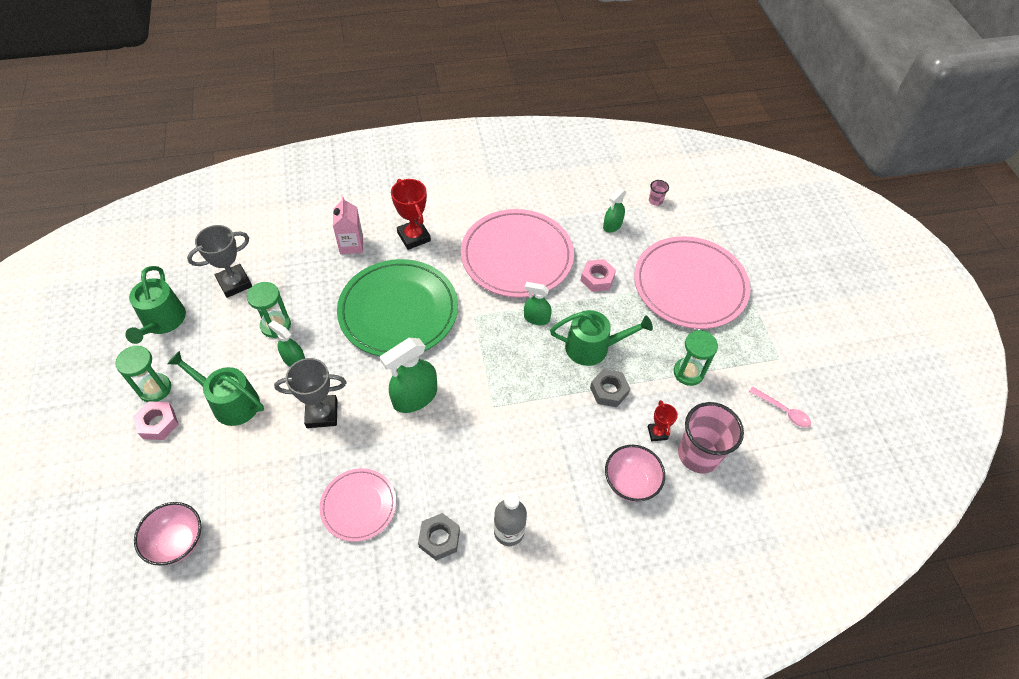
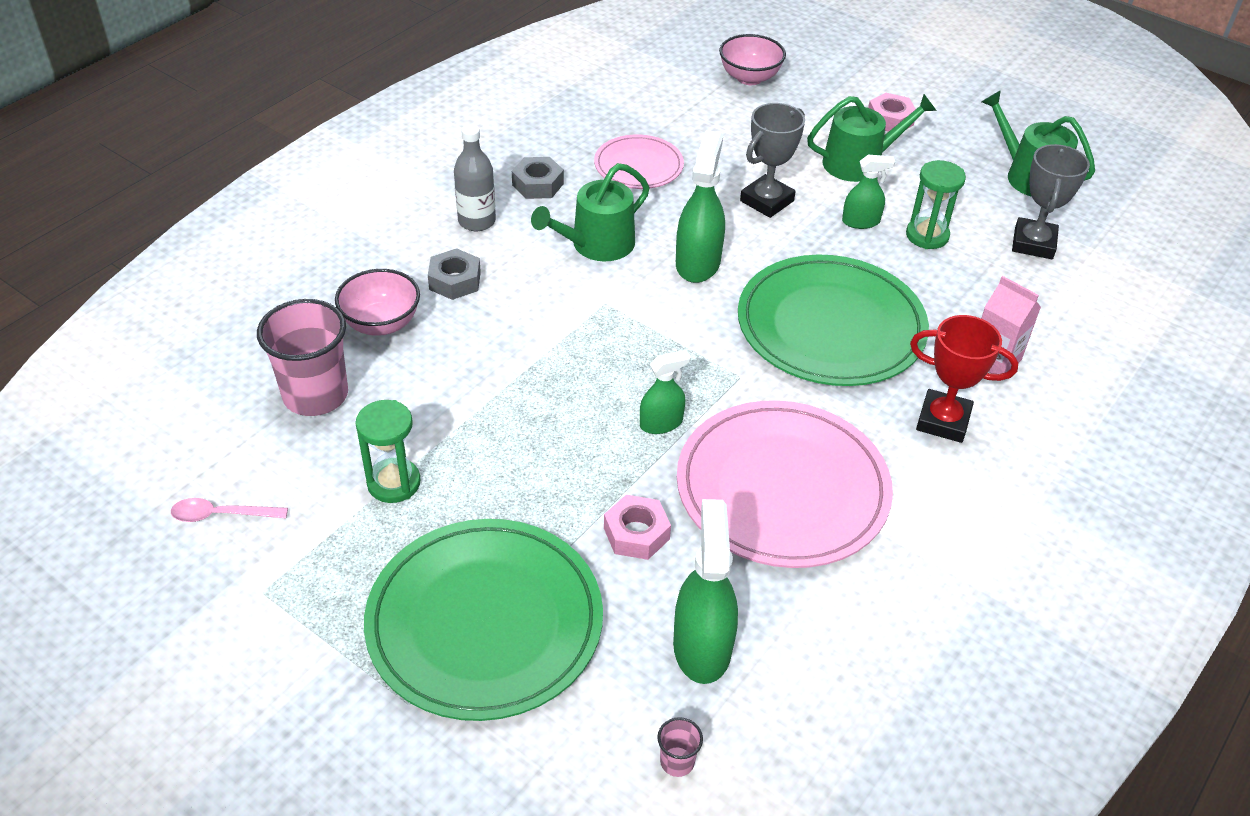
camera: 140 degrees right, 10 degrees down
(155, 389) = (936, 135): green hourglass -> none
(592, 347) = (552, 434): green watering can -> green watering can (597, 245)
(609, 391) = (485, 397): grey nut -> grey nut (455, 281)
(612, 225) = (702, 646): green spray bottle -> green spray bottle, size x1.70
(657, 433) = (385, 388): red trophy -> none
(690, 285) = (485, 622): pink plate -> green plate

